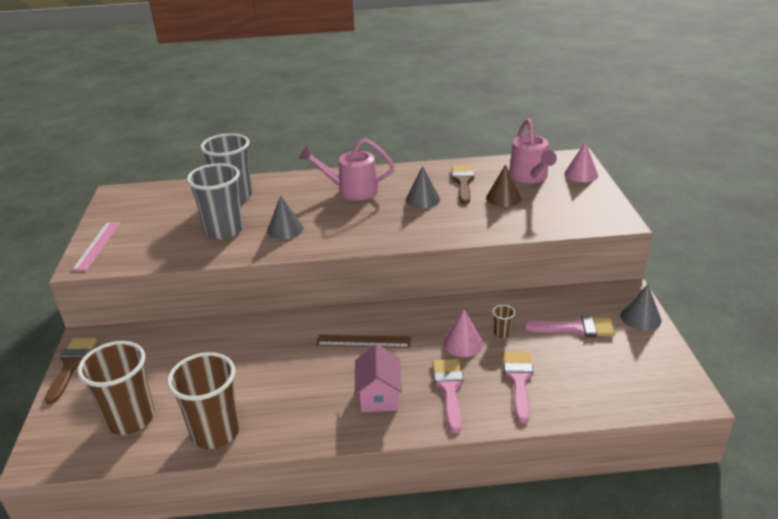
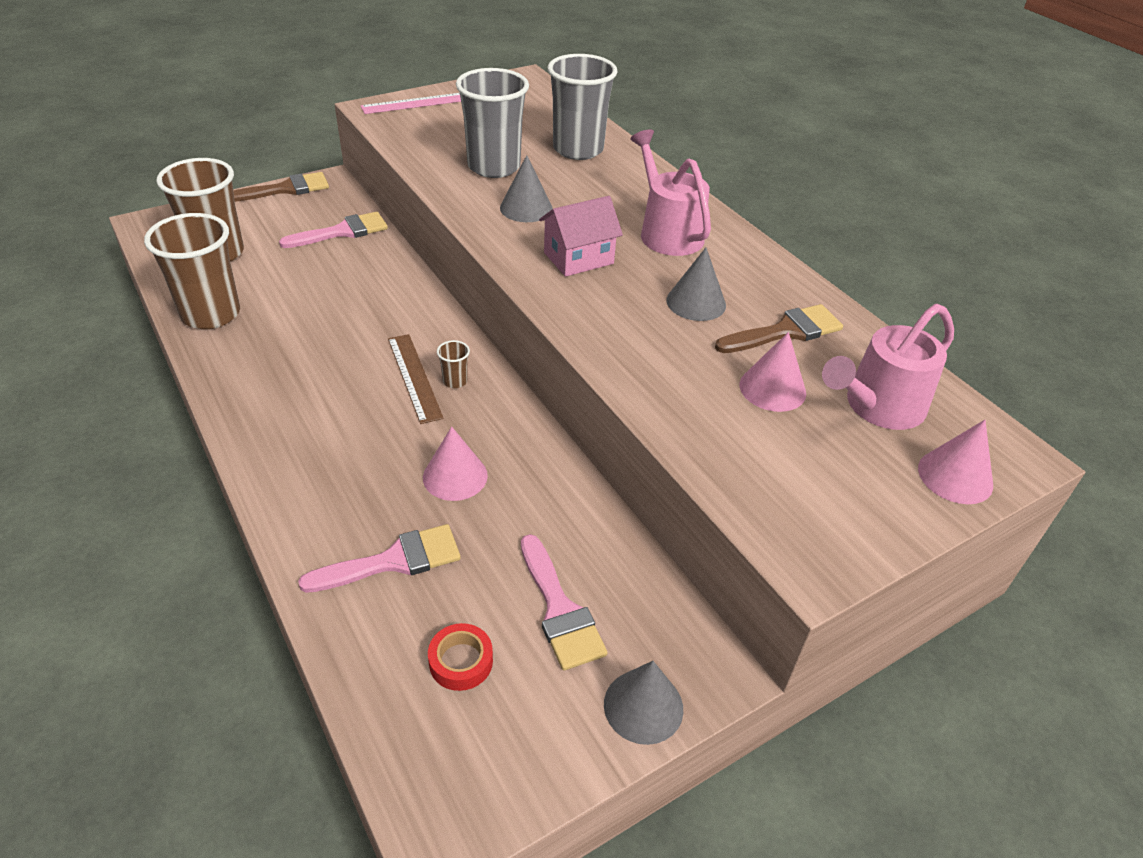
camera: 60 degrees right, 10 degrees up
(379, 395) = (311, 422): pink house -> pink house (578, 258)
(449, 389) = (346, 487): pink brush -> pink brush (342, 232)
(502, 333) = (500, 515): brown cup -> brown cup (455, 381)
(503, 198) = (772, 388): brown cone -> pink cone
(597, 369) = (461, 661): none -> red tape

